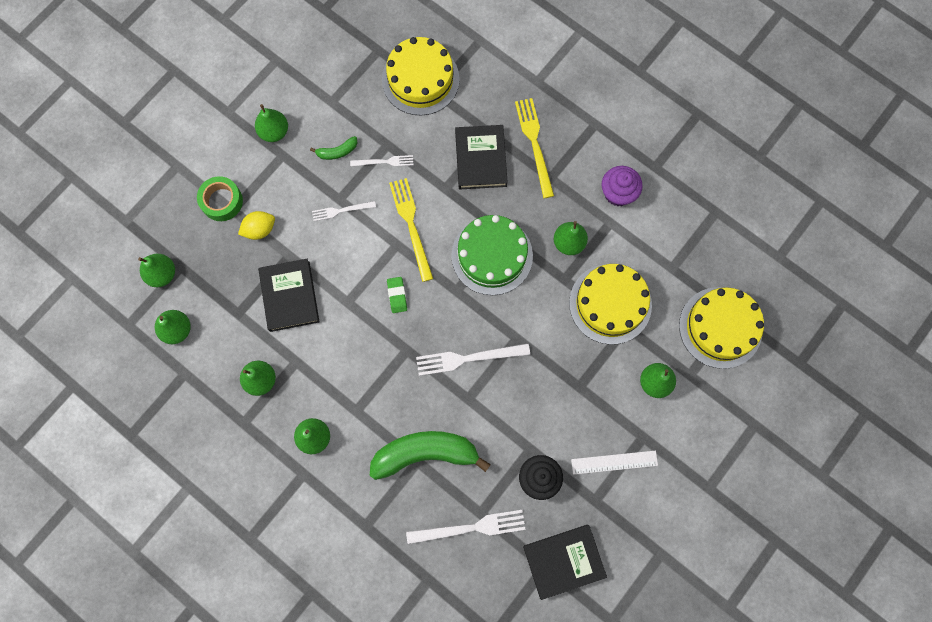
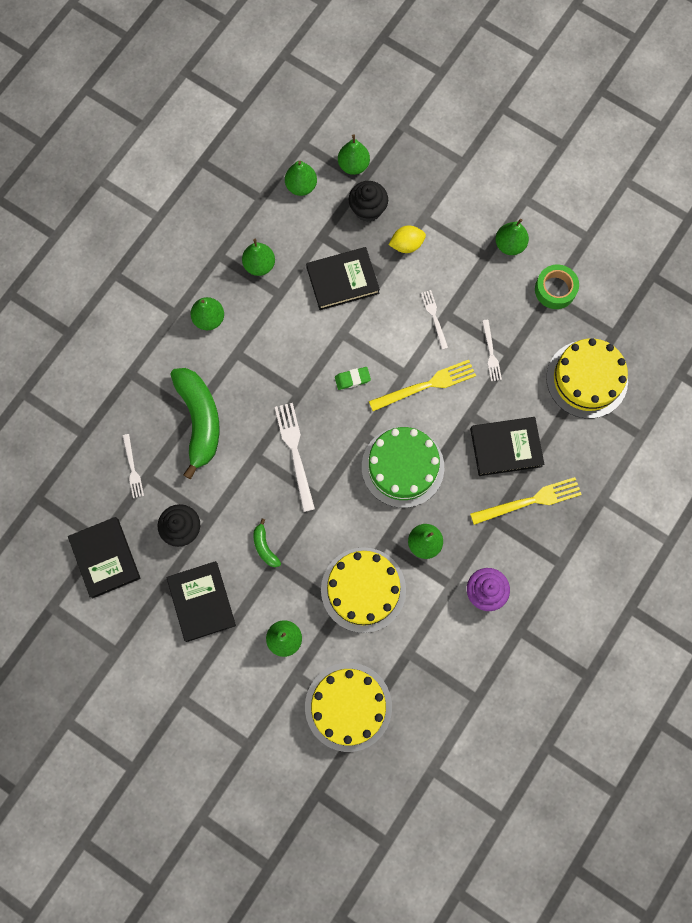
camera: 85 degrees right, 0 degrees up
(215, 264) = (368, 209): none -> black cupcake
(222, 201) = (431, 207): green tape -> green tape (555, 289)
(260, 229) = (406, 245): yellow lemon -> yellow lemon turned 75 degrees counterclockwise
(337, 152) = (496, 306): green banana -> green banana (265, 547)
(470, 528) = (132, 468): white fork -> white fork, size x0.58
(614, 462) = (202, 602): white ruler -> black book

